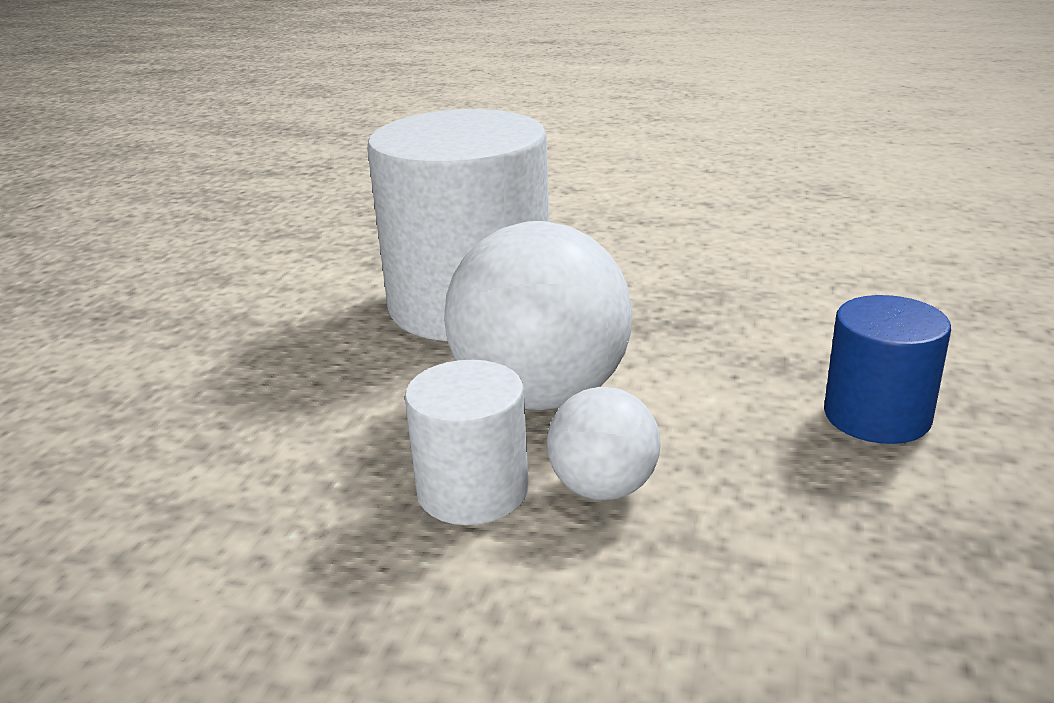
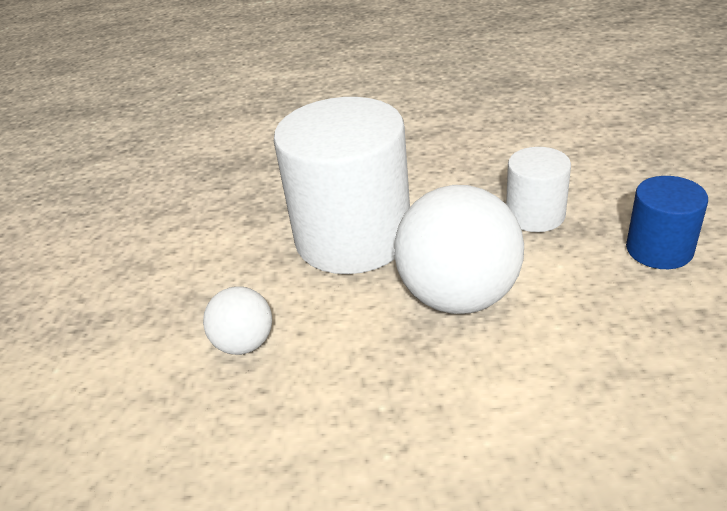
camera: 20 degrees left, 10 degrees up
(473, 490) = (475, 381): white cylinder -> white cylinder (535, 215)
(603, 488) = (550, 352): white ball -> white ball (245, 343)

